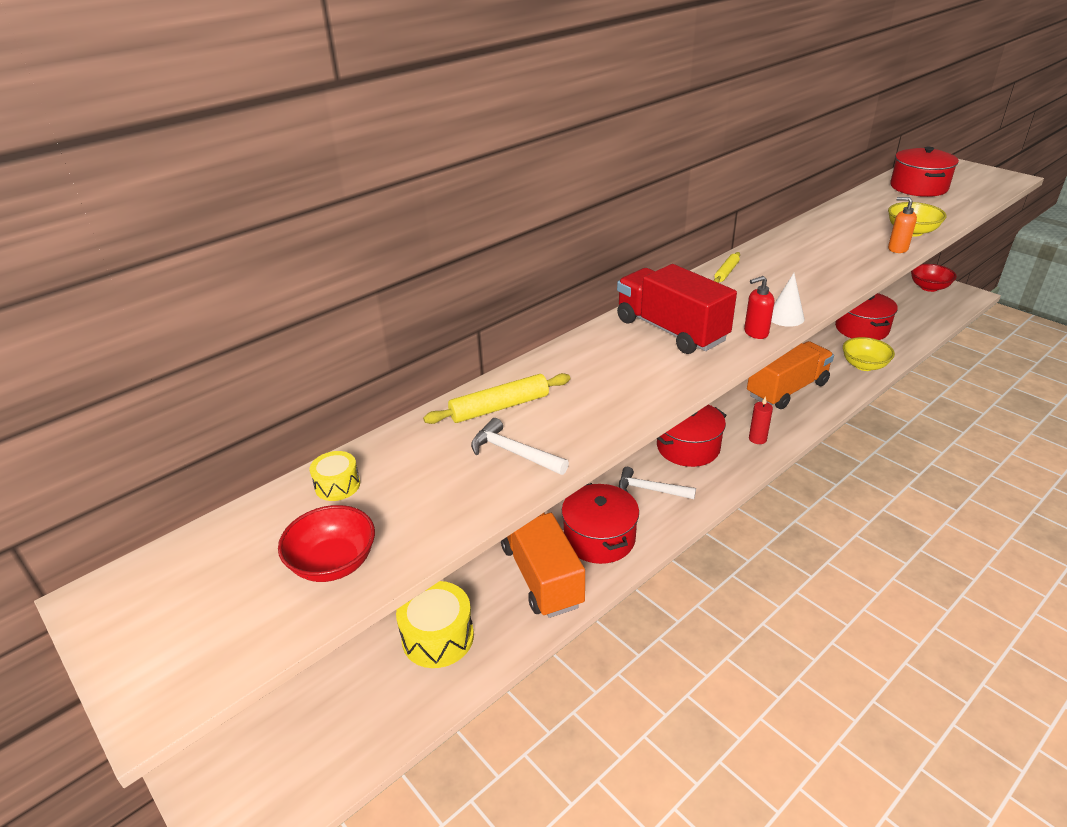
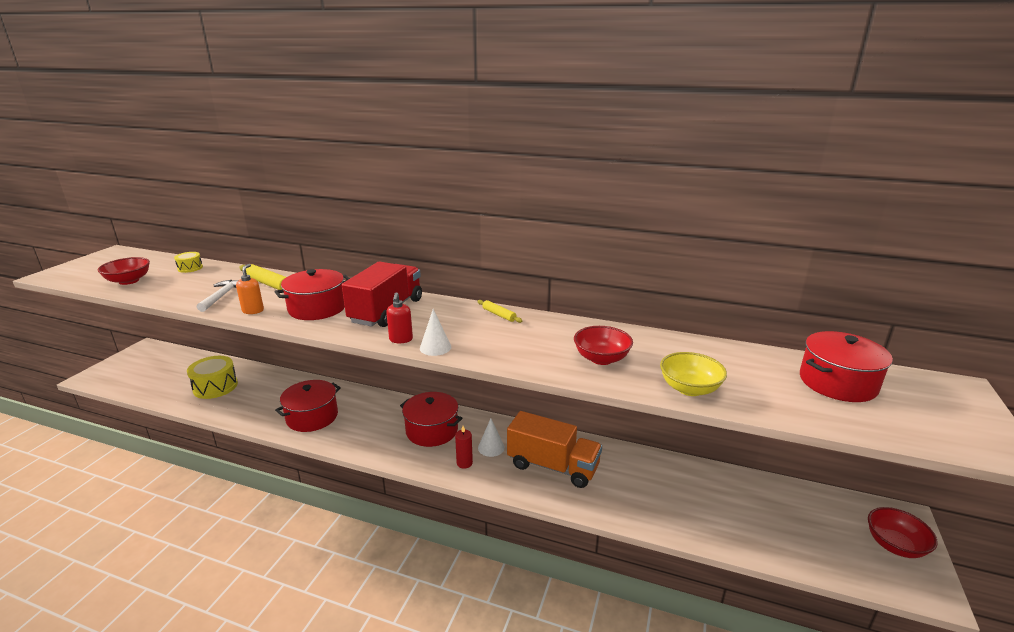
camera: 60 degrees right, 10 degrees down
(541, 575) = (271, 405): orange truck -> none
(650, 489) = (371, 425): white hammer -> none
(726, 272) = (499, 315): yellow rolling pin -> yellow rolling pin turned 45 degrees clockwise
(740, 416) = (491, 447): none -> white cone
(755, 333) = (401, 339): red soap dispenser -> red soap dispenser turned 135 degrees counterclockwise
(847, 249) = (601, 358): none -> red bowl
(861, 328) = (718, 498): red pot -> red pot (317, 308)
(864, 365) = (642, 511): yellow bowl -> none
(897, 249) = (632, 384): orange soap dispenser -> orange soap dispenser (253, 311)

